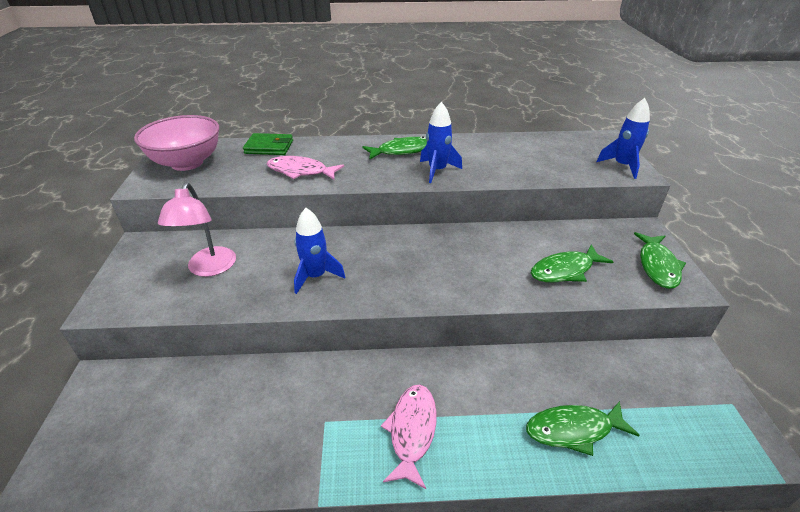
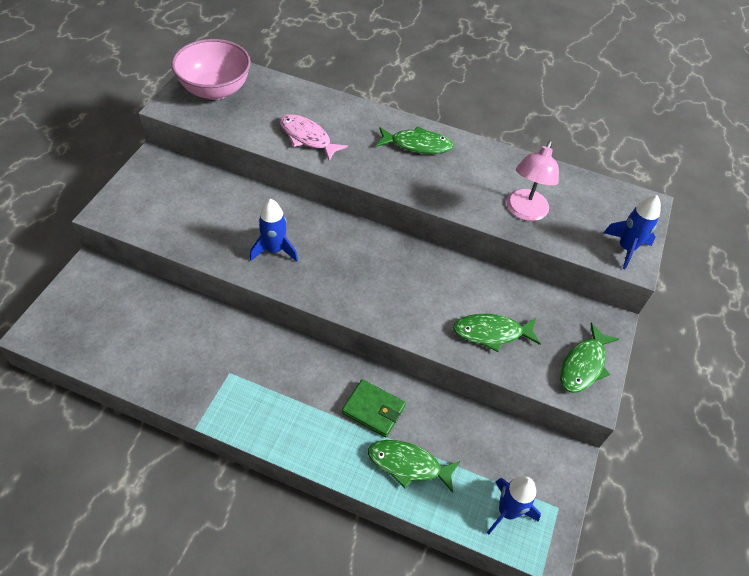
camera: 20 degrees right, 15 degrees up
(209, 269) = (195, 207): pink lamp -> pink lamp (524, 212)
(269, 147) = (296, 94): green wallet -> green wallet (373, 409)
(412, 431) = (287, 409): pink fish -> none
(437, 170) = (433, 184): blue rocket -> blue rocket (507, 511)

